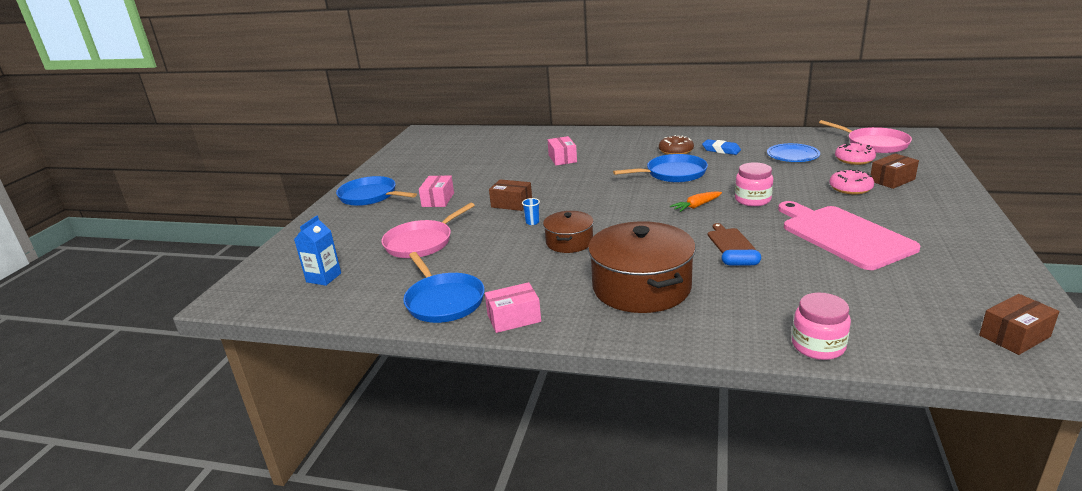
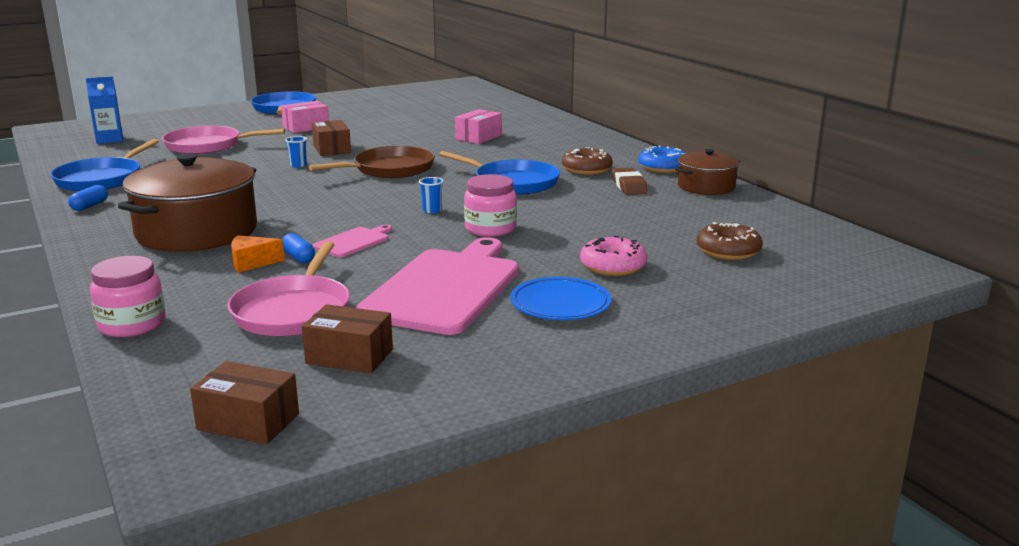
camera: 45 degrees right, 5 degrees down
(514, 318) = (89, 206): pink box -> blue capsule
(569, 242) = (269, 186): brown pot -> brown pot (706, 186)
(591, 198) = (390, 169): none -> brown pan
(696, 206) = (432, 210): orange carrot -> blue cup
(700, 135) = (663, 168): none -> blue donut
(721, 150) = (629, 186): blue eraser -> brown eraser
(729, 241) = (353, 242): brown cutting board -> pink cutting board
(734, 281) = (252, 263): none -> orange cheese
(792, 155) = (677, 219): blue plate -> blue plate (560, 304)
(854, 159) = (728, 251): pink donut -> brown donut
(874, 144) = (818, 251): pink pan -> pink pan (293, 311)
(892, 180) = (686, 283): brown box -> brown box (349, 356)

